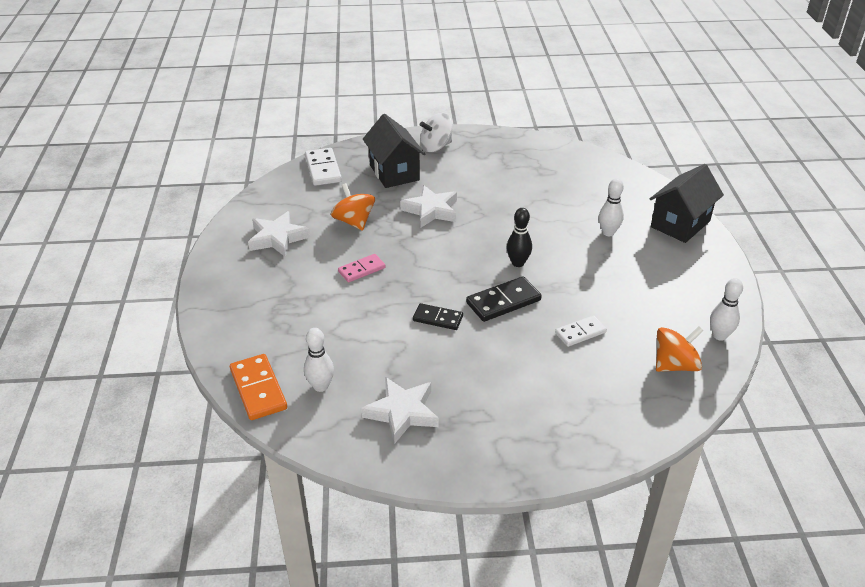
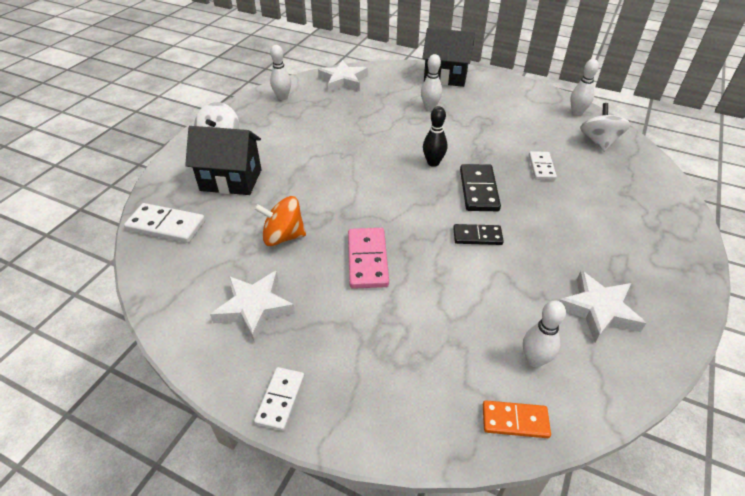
camera: 60 degrees left, 5 degrees up
(213, 279) = (280, 399): none -> white domino
(258, 389) = (515, 420): orange domino -> orange domino, size x0.66
(361, 270) = (367, 260): pink domino -> pink domino, size x1.52
(431, 210) = (315, 180): white star -> white star (343, 81)
(438, 318) = (477, 236): black domino -> black domino turned 45 degrees clockwise
(528, 148) = (282, 97): none -> white bowling pin
(675, 365) = (599, 142): orange spinning top -> white spinning top
(680, 224) = (445, 77): black house -> black house turned 60 degrees counterclockwise

